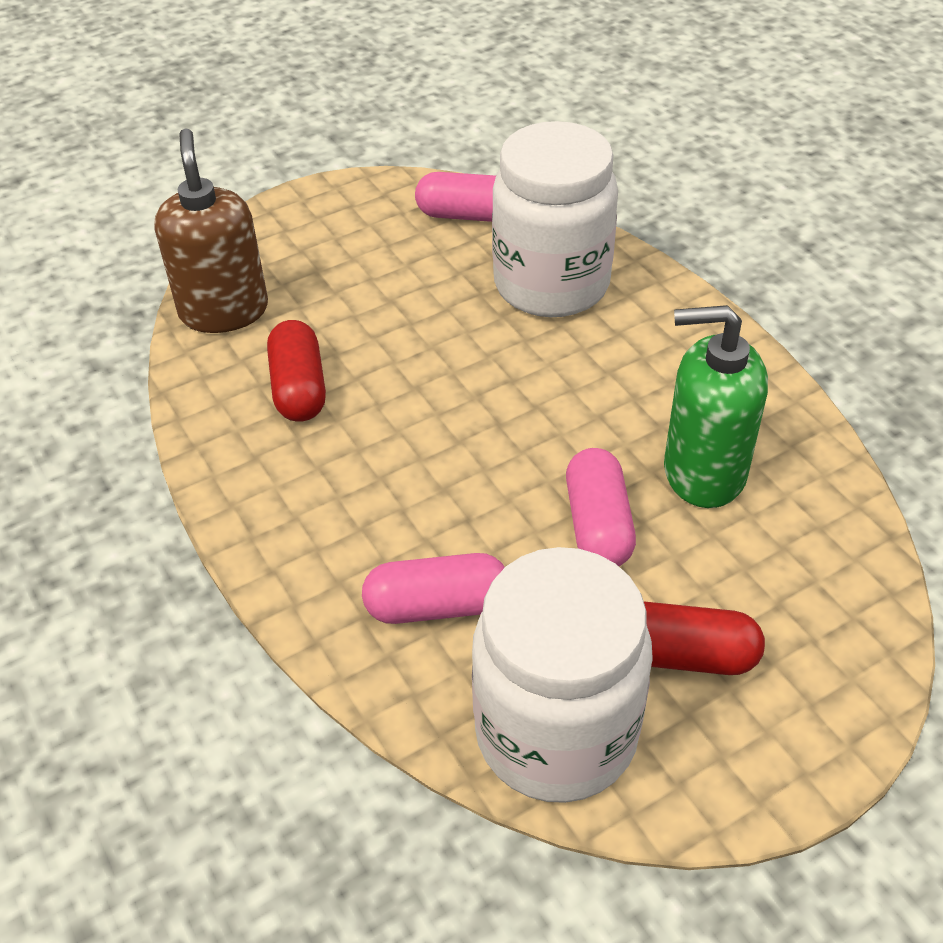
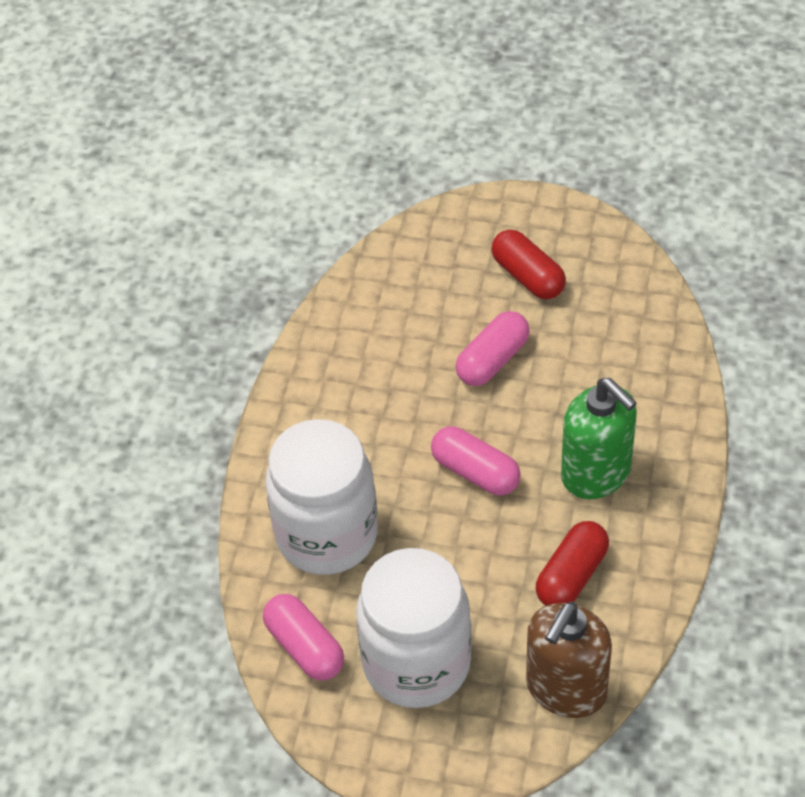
camera: 135 degrees left, 5 degrees up
(437, 606) = (620, 378): pink capsule -> pink capsule (475, 472)
(556, 734) = (622, 286): white jar -> white jar (416, 663)
(703, 472) = (403, 347): green soap dispenser -> green soap dispenser (596, 473)

